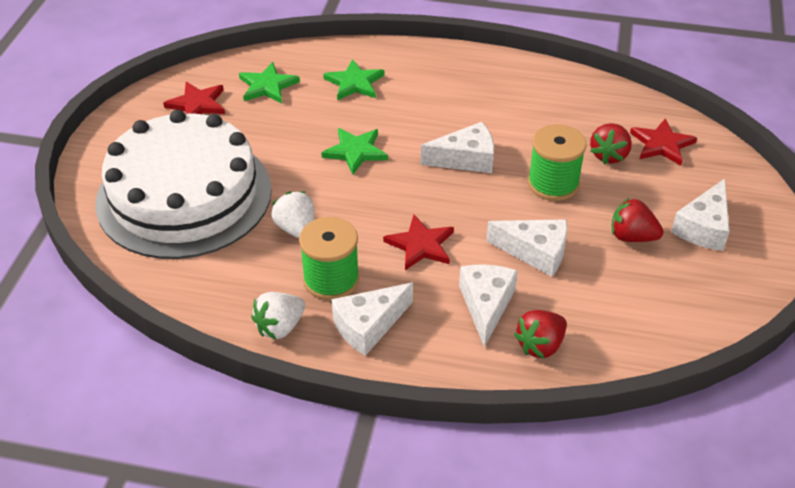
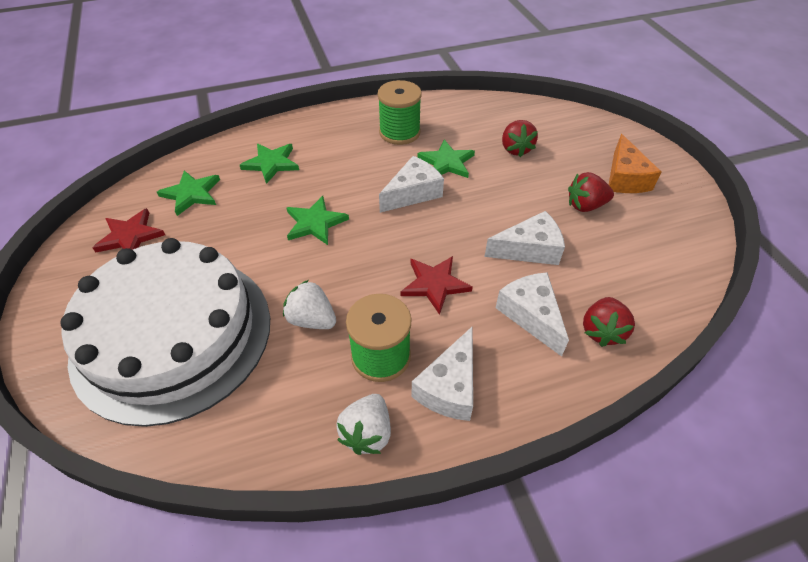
camera: 30 degrees left, 5 degrees up
(524, 142) = (447, 162): none -> green star
(553, 184) = (495, 187): green spool -> green spool (399, 132)
(661, 144) = (543, 128): red star -> none
(703, 227) = (624, 178): white cheese -> orange cheese

